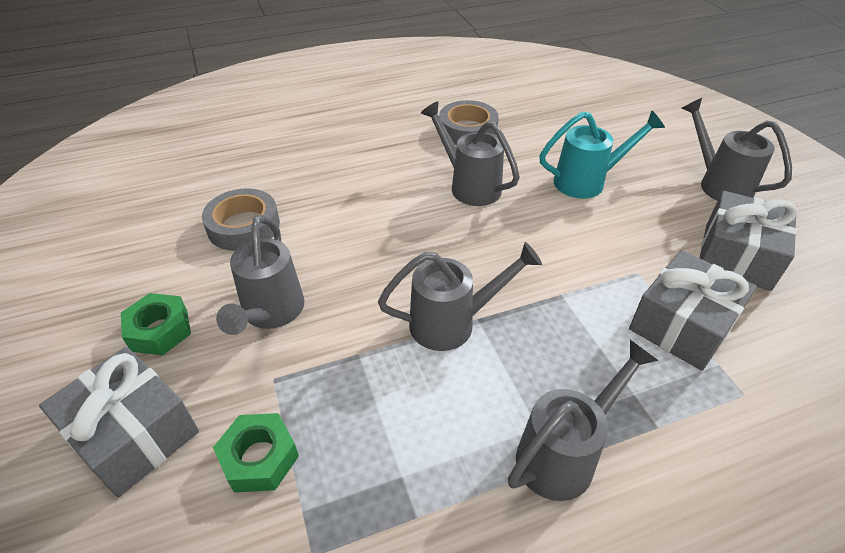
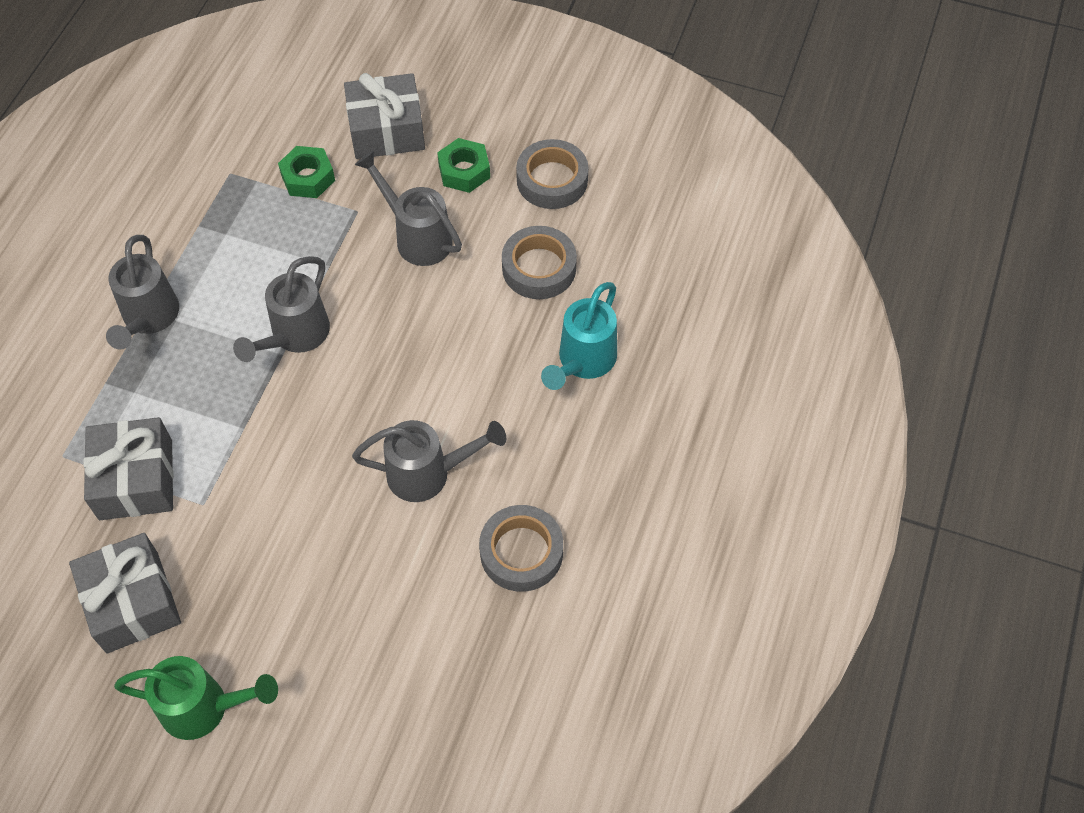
camera: 130 degrees right, 15 degrees up
(134, 267) = (552, 180): none -> grey tape
(587, 182) = (332, 584): turquoise watering can -> turquoise watering can (583, 361)
(719, 184) = (204, 708): grey watering can -> green watering can

